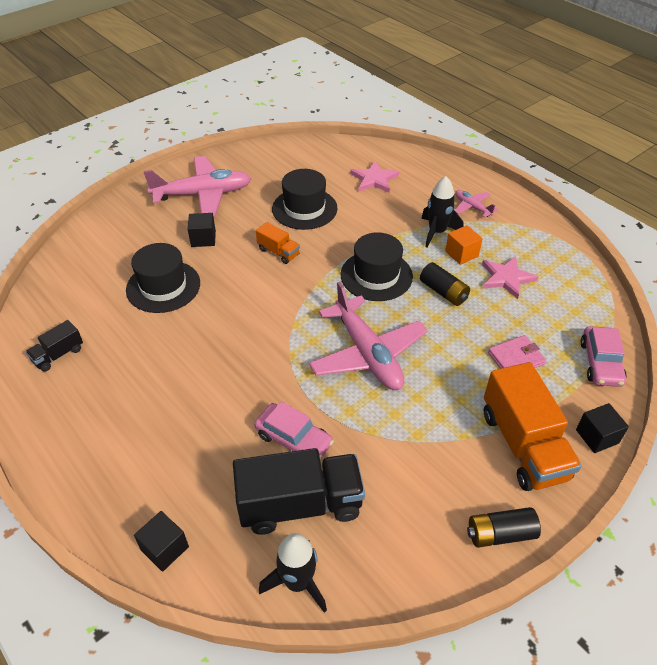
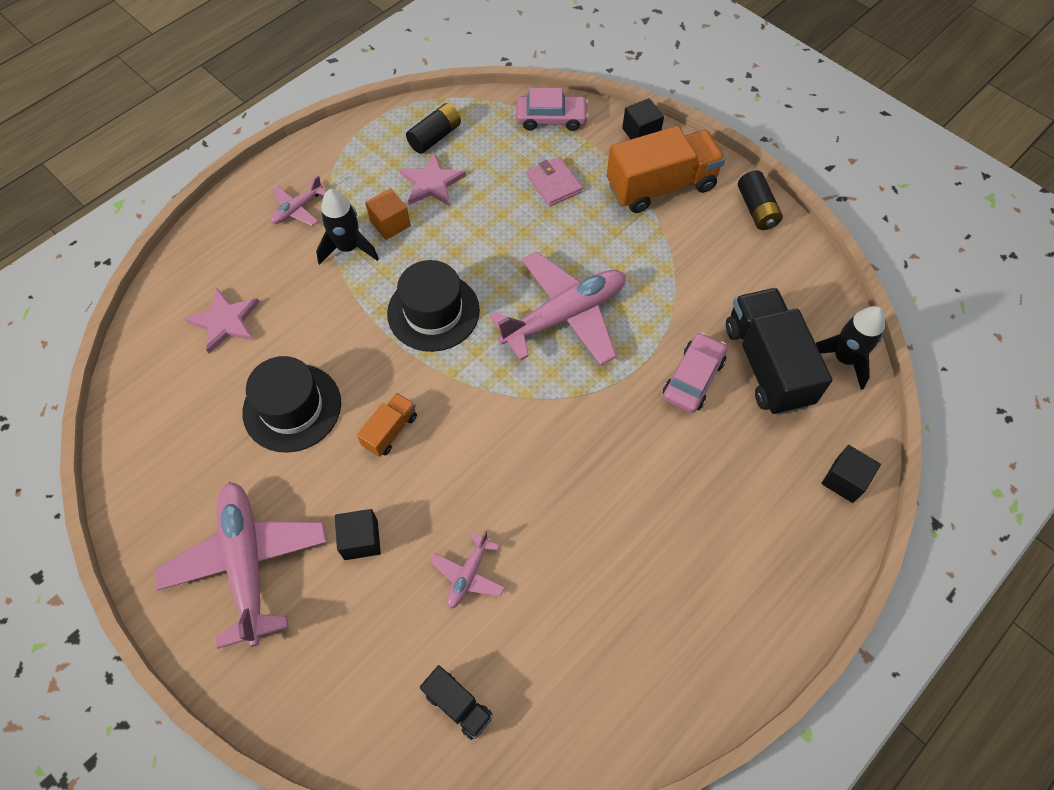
camera: 95 degrees left, 15 degrees up
(58, 355) = (613, 688): black truck -> black truck (458, 705)
(163, 286) = (468, 575): black hat -> pink plane
(443, 292) = (459, 243): black battery -> black battery (435, 137)

